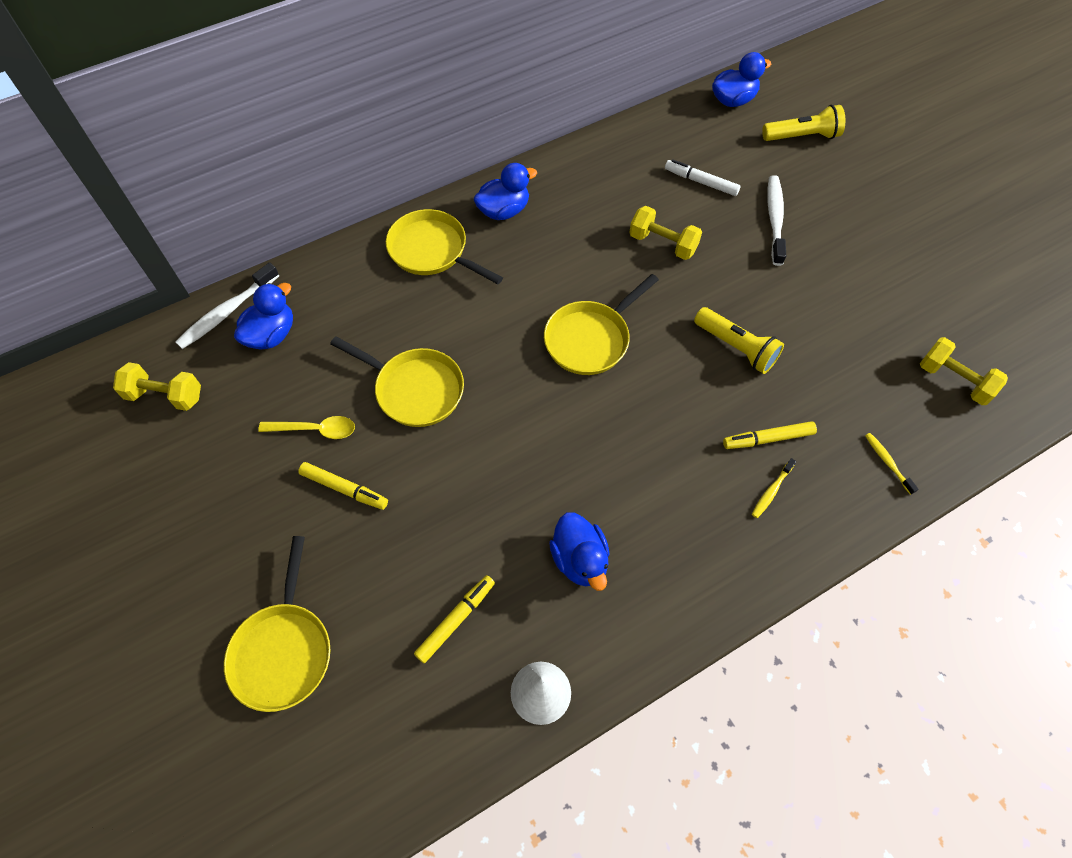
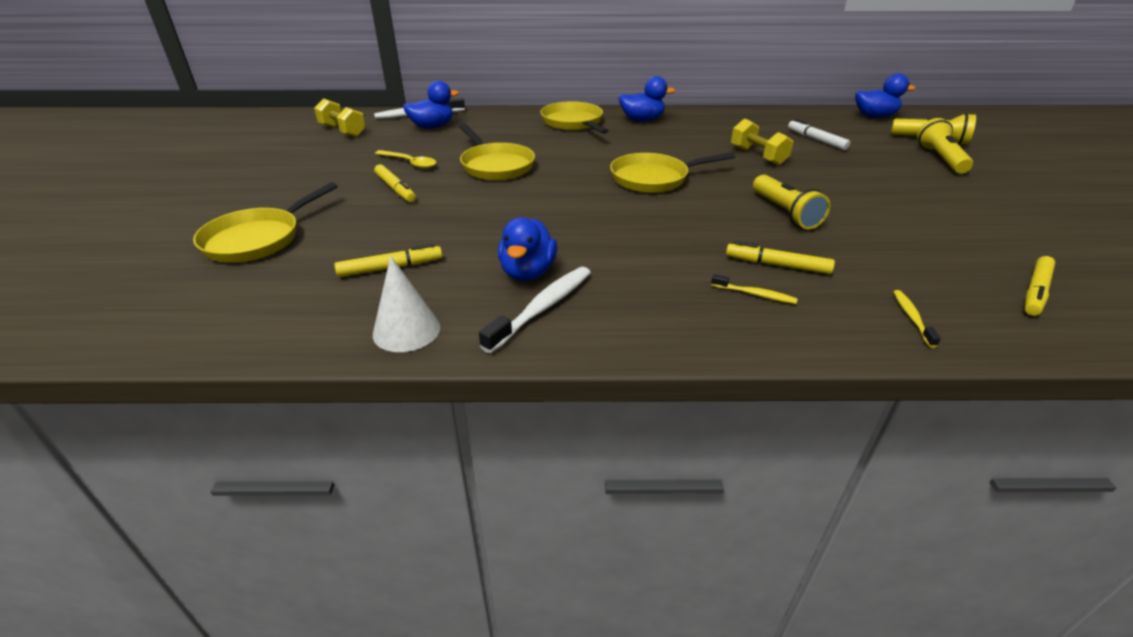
camera: 30 degrees right, 25 degrees down
(771, 491) = (755, 294): yellow toothbrush -> yellow toothbrush turned 135 degrees counterclockwise
(774, 219) = (874, 167): white toothbrush -> white toothbrush (542, 308)
(822, 176) = (939, 159): none -> yellow flashlight
(954, 380) = (1035, 291): yellow dumbbell -> yellow marker

